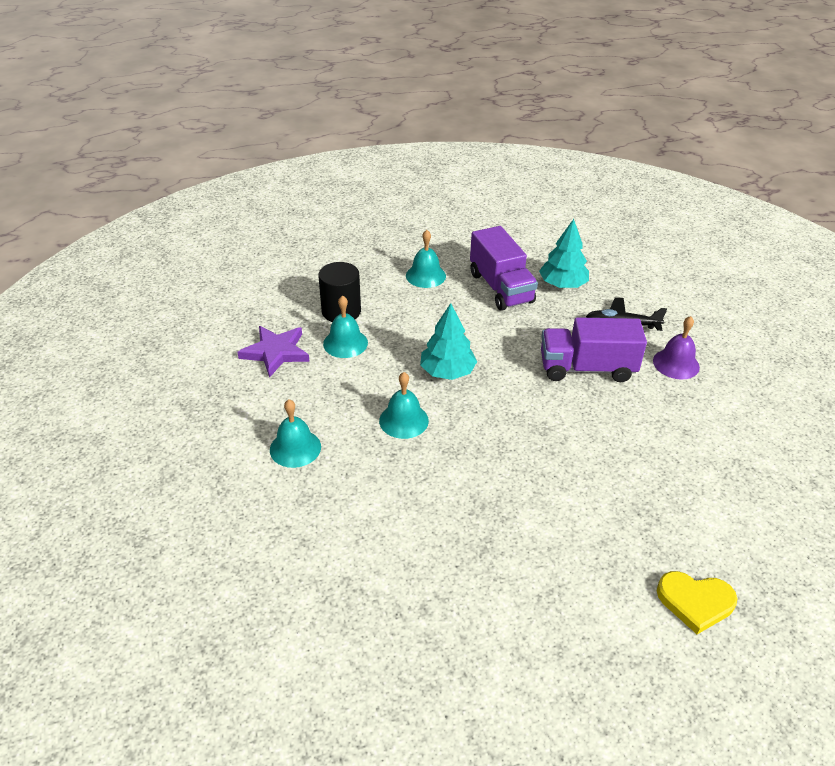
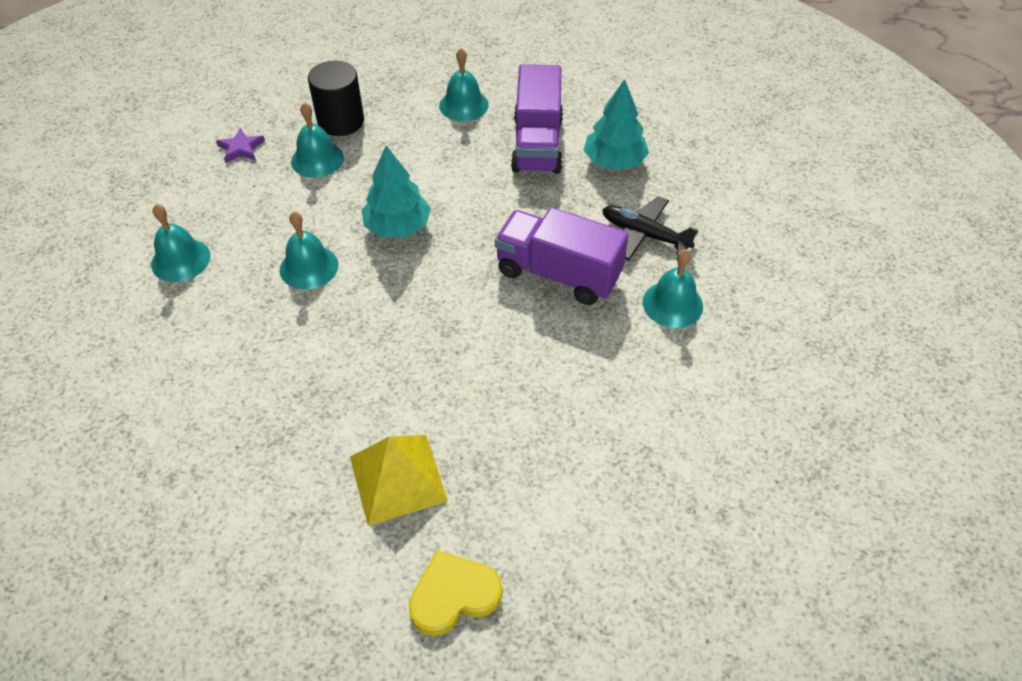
camera: 25 degrees right, 10 degrees up
(276, 352) = (241, 148): purple star -> purple star, size x0.58
(593, 541) = (398, 478): none -> yellow pyramid
(676, 364) = (672, 304): purple bell -> turquoise bell
(695, 602) = (453, 595): yellow heart -> yellow heart turned 120 degrees clockwise

